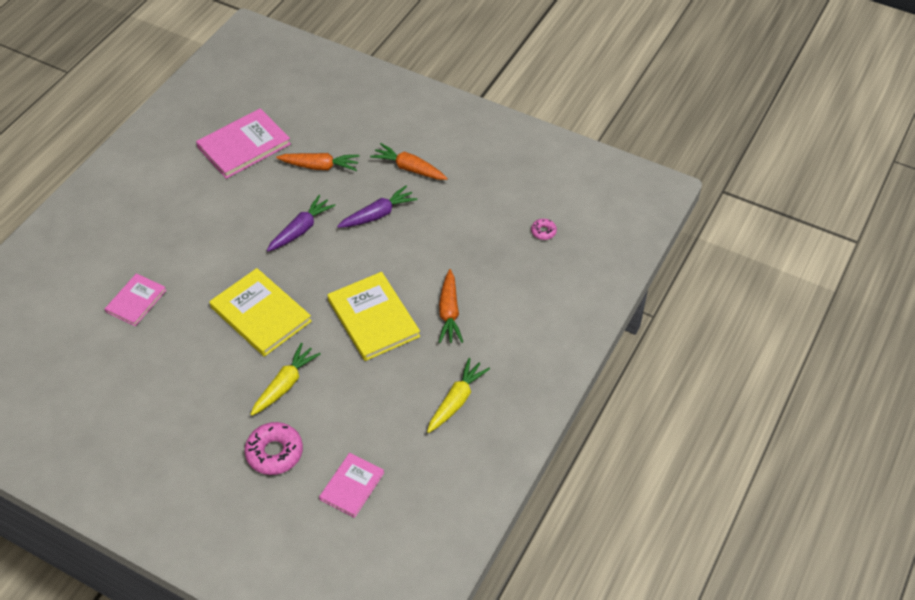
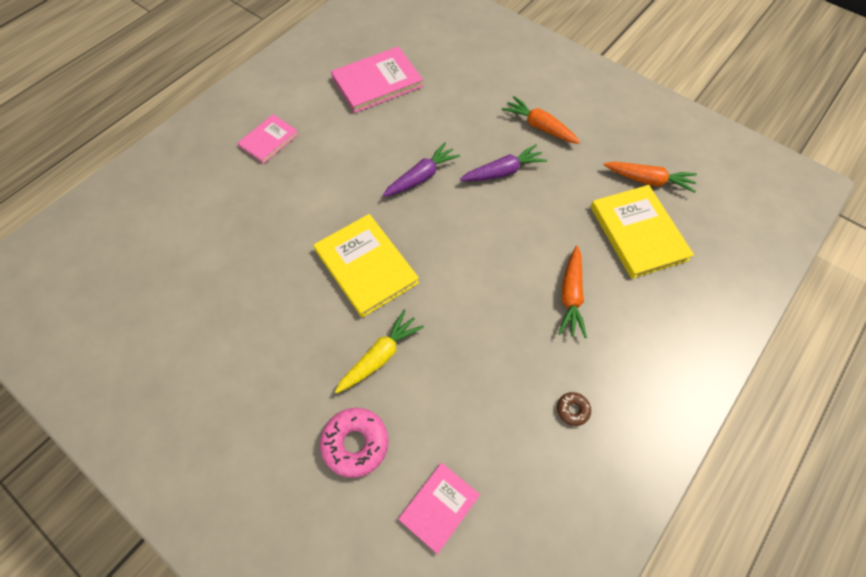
camera: 10 degrees right, 10 degrees up
(136, 301) = (240, 231): pink book -> pink book (269, 140)
(320, 166) = (449, 113): orange carrot -> orange carrot (648, 180)
(373, 318) = (486, 290): yellow book -> yellow book (638, 233)
(456, 400) = (572, 410): yellow carrot -> brown donut
(543, 232) = (679, 215): pink donut -> none

